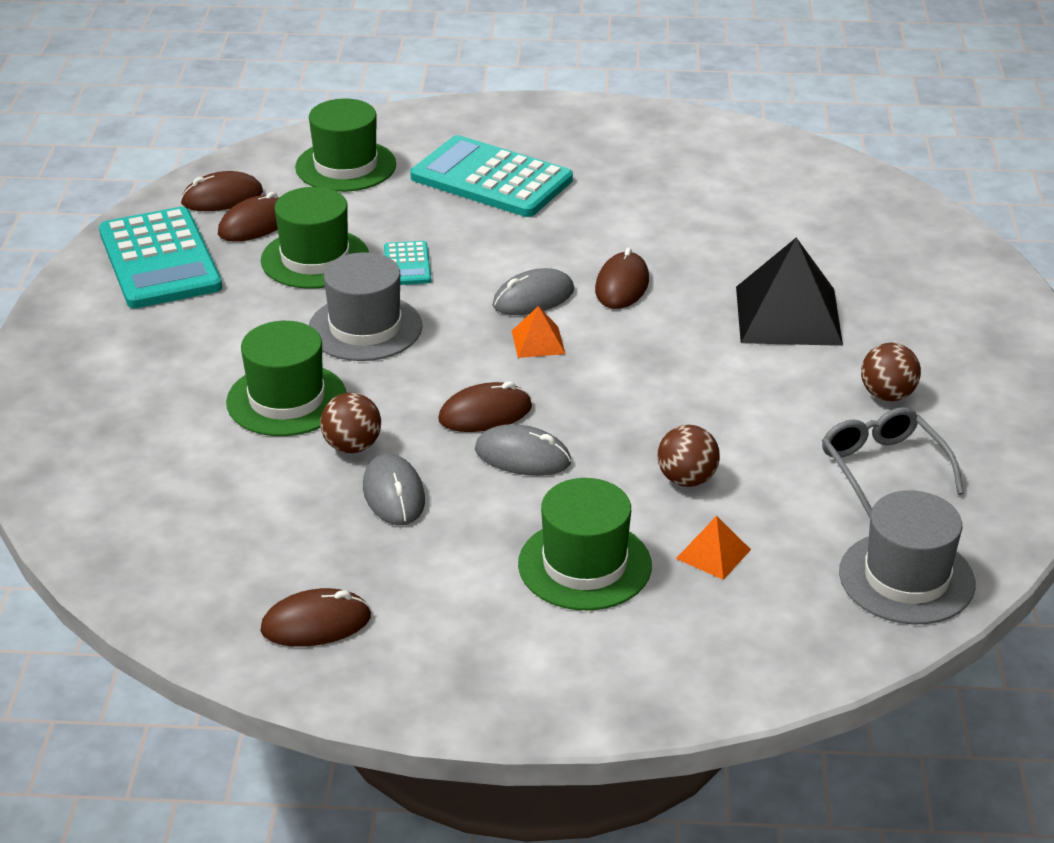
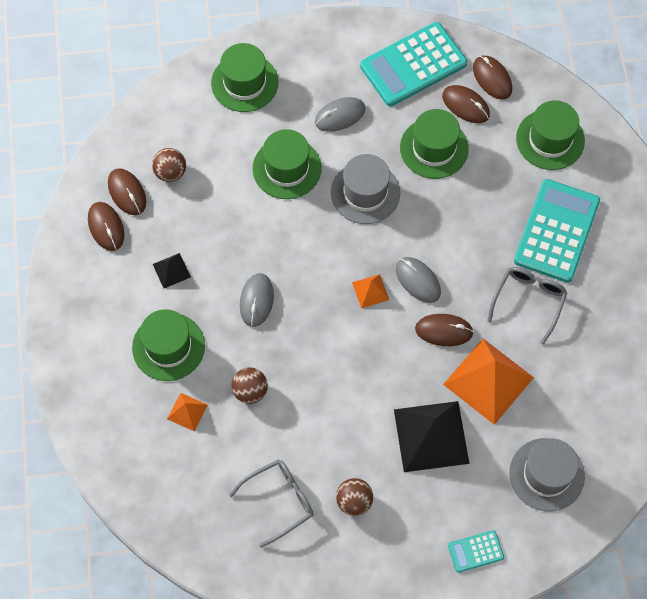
camera: 80 degrees right, 30 degrees up
(96, 428) = (244, 83): none -> green hat
(352, 446) = (250, 211): brown ball -> brown ball (170, 172)
(394, 494) = (212, 241): grey mouse -> grey mouse (340, 116)
(407, 264) = (439, 201): turquoise calculator -> turquoise calculator (475, 551)
(435, 548) = (171, 270): none -> black pyramid
(485, 413) = (293, 274): brown mouse -> brown mouse (127, 193)
(594, 213) = (528, 302): none -> grey glasses
(708, 258) = (488, 380): none -> orange pyramid
(906, 578) = (181, 516): grey hat -> grey hat (546, 474)

